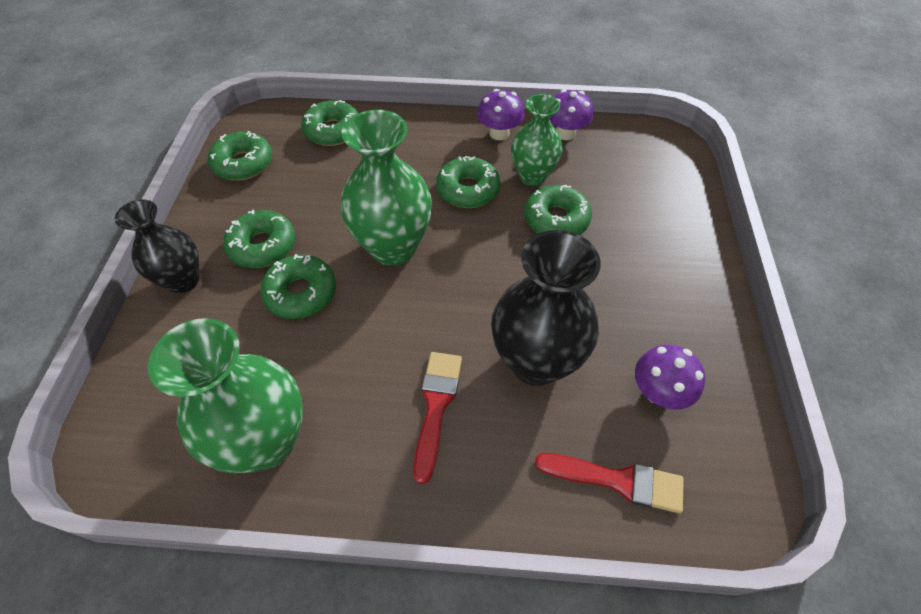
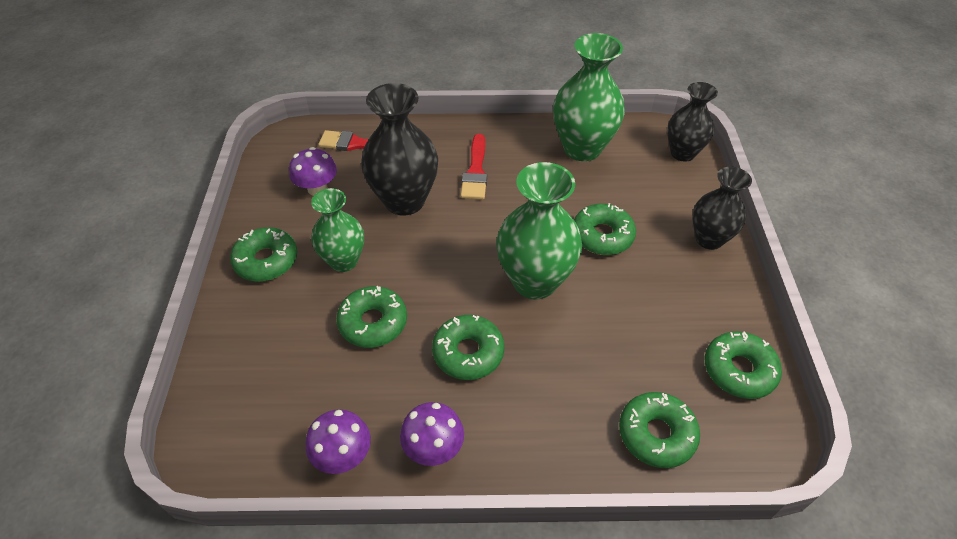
camera: 175 degrees right, 5 degrees down
(123, 418) = (682, 153): none -> black vase
(263, 246) = (658, 274): green donut -> green donut (266, 261)
(532, 176) = (394, 378): green vase -> green vase (343, 261)

